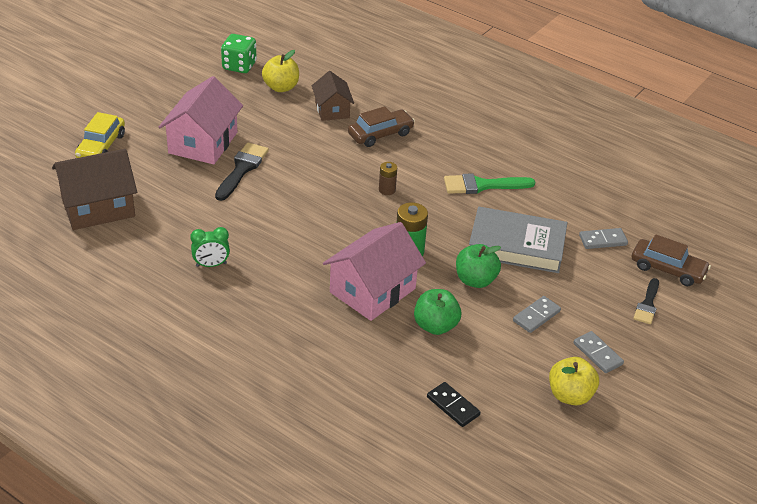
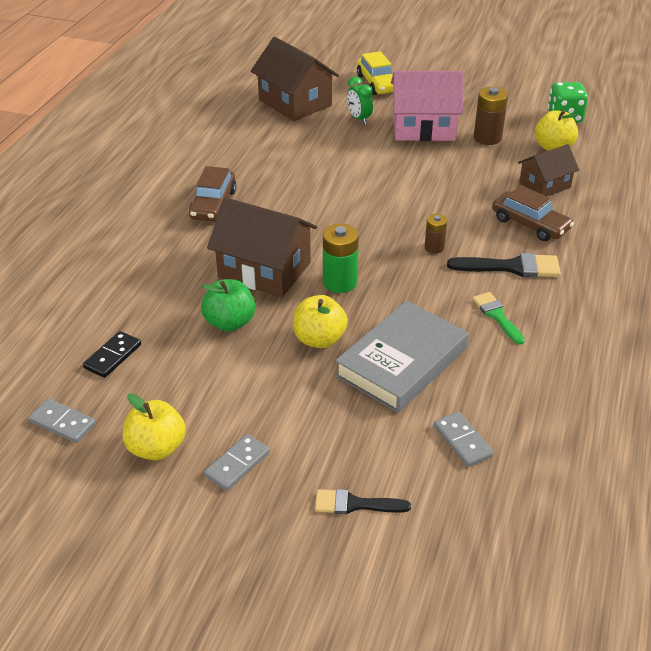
camera: 75 degrees right, 0 degrees up
(101, 146) = (377, 83): yellow car -> yellow car turned 105 degrees counterclockwise
(211, 265) = (252, 172): green clock -> green clock (359, 119)
(242, 169) = (400, 156): black brush -> black brush (511, 267)
(244, 114) = (487, 138): none -> brown battery
(372, 290) = (264, 270): pink house -> brown house
(475, 280) = (319, 339): green apple -> yellow apple
(482, 185) = (497, 316): green brush -> green brush, size x0.66
(516, 245) = (402, 362): grey book -> grey book turned 45 degrees clockwise
(536, 316) = (281, 399): grey domino -> grey domino (62, 423)
(667, 269) = (442, 519): brown car -> brown car (213, 204)

